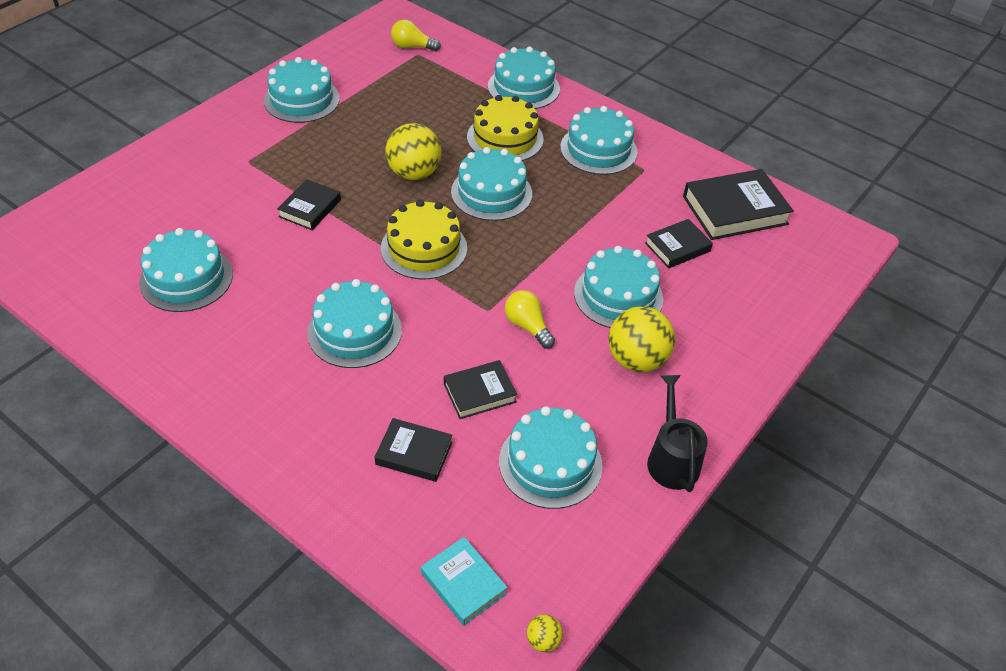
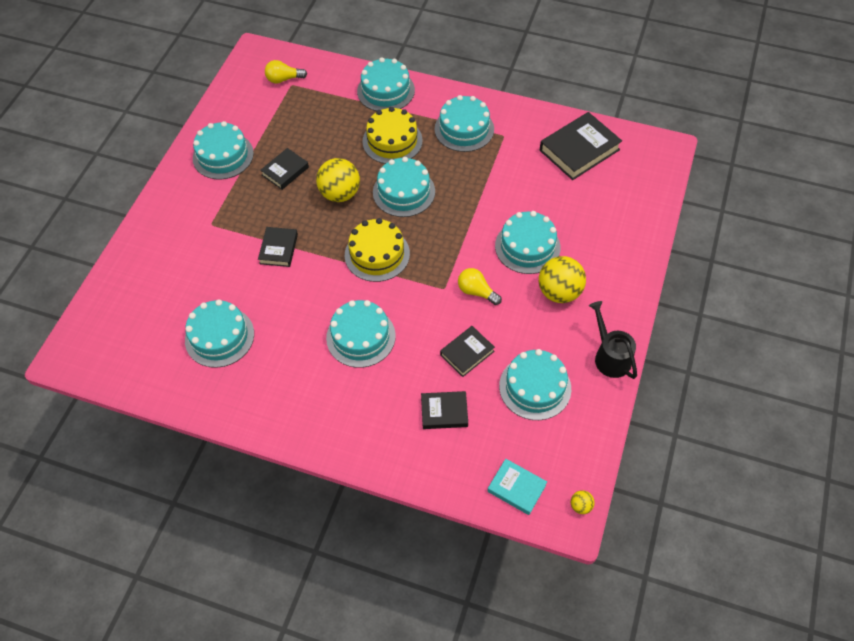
camera: 15 degrees left, 10 degrees up
(677, 247) = (552, 194): black book -> black book (285, 171)

